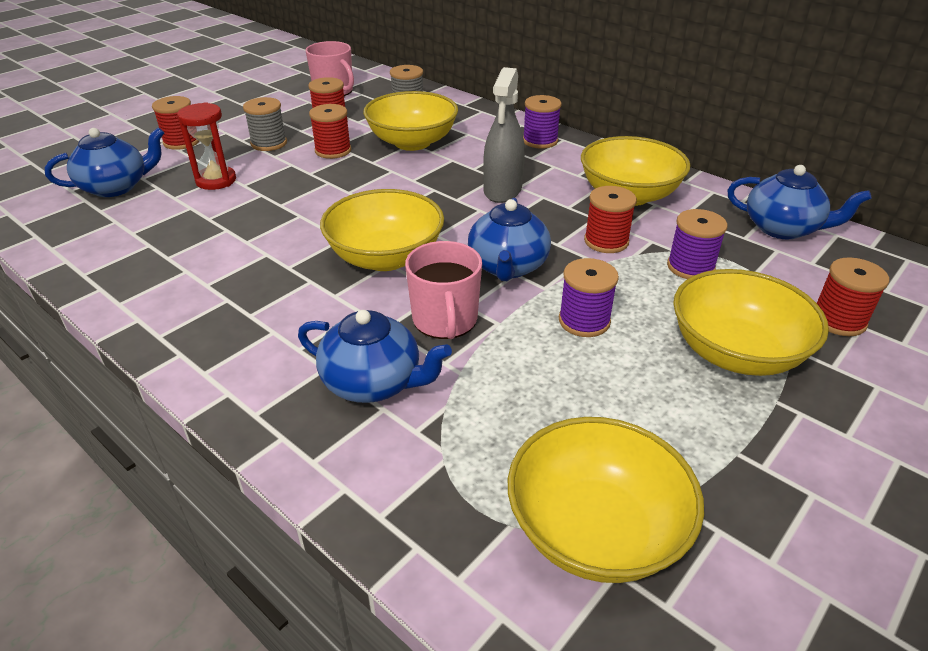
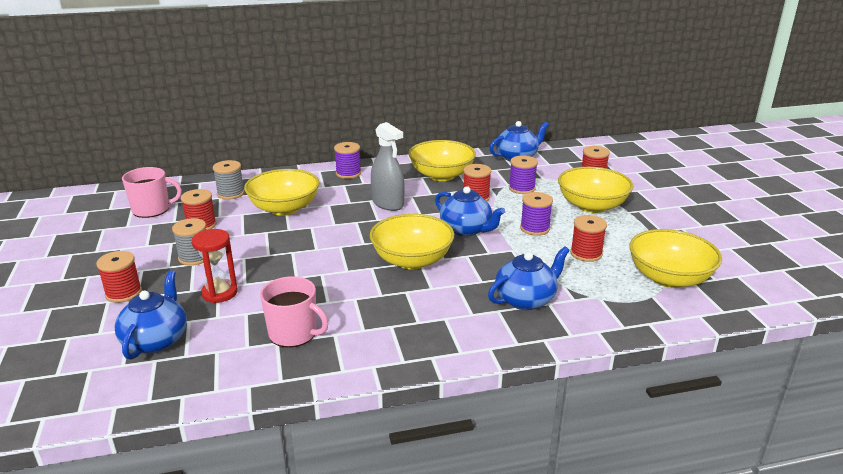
camera: 55 degrees left, 10 degrees down
(333, 150) = (249, 237): red spool -> red spool (586, 254)
(445, 320) = (494, 263): pink mug -> pink mug (294, 333)

